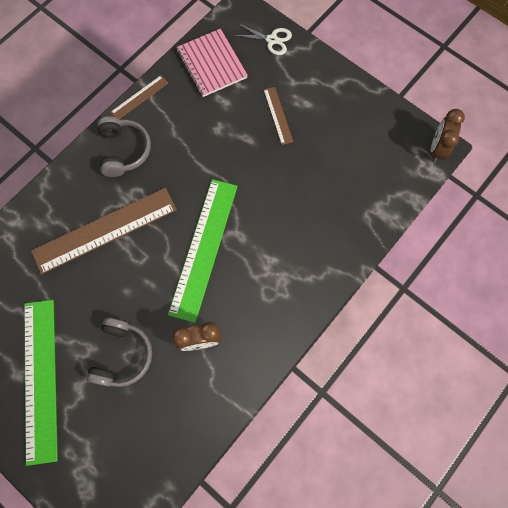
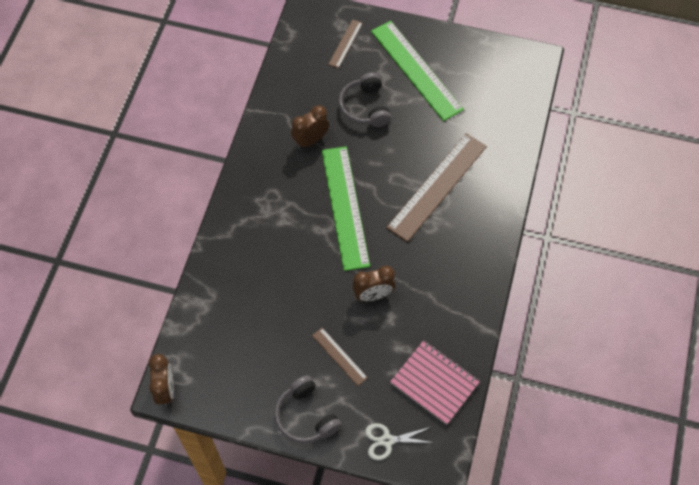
camera: 155 degrees right, 10 degrees down
(124, 151) = (465, 259): grey headphones -> grey headphones (306, 416)
(139, 97) = (484, 315): brown ruler -> brown ruler (345, 43)
(222, 153) = (373, 295): none -> brown clock

